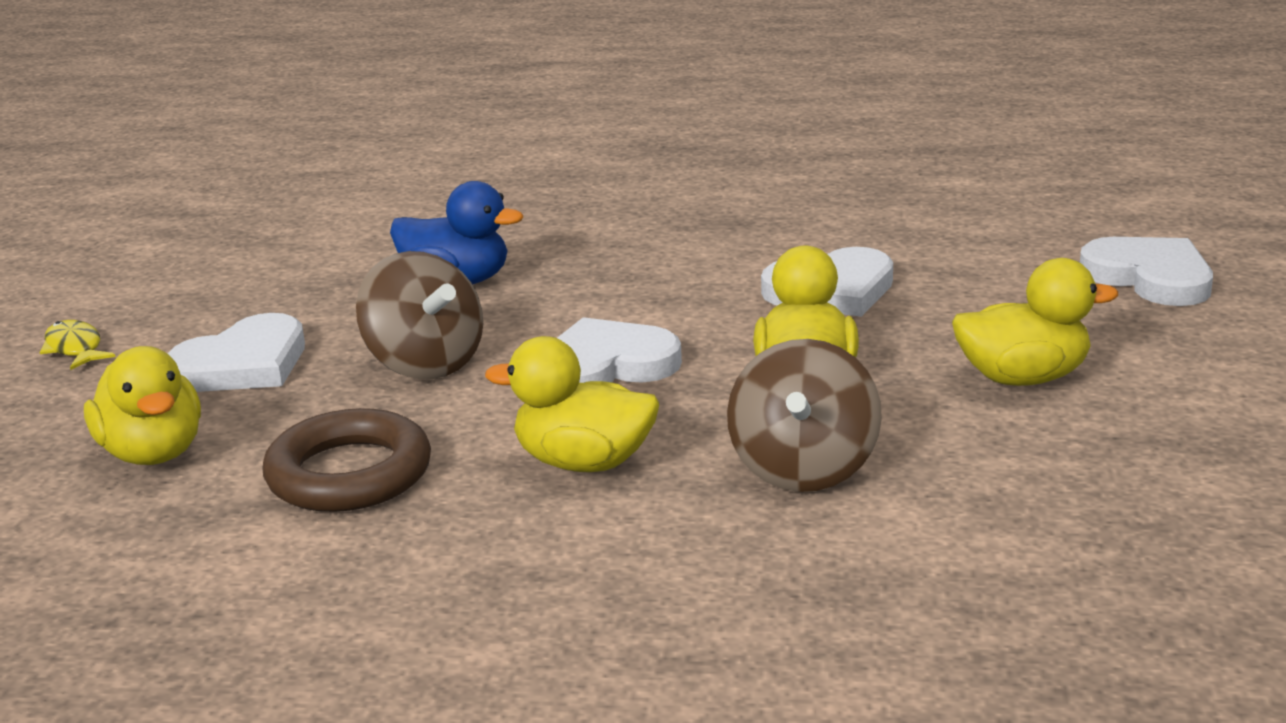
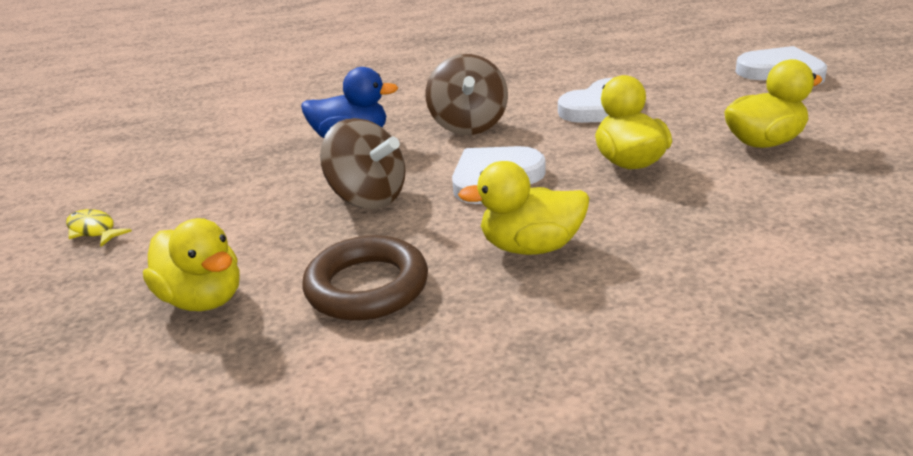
camera: 15 degrees left, 5 degrees up
(243, 364) = (233, 220): white heart -> none
(803, 469) = (682, 224): brown spinning top -> brown spinning top (468, 125)

